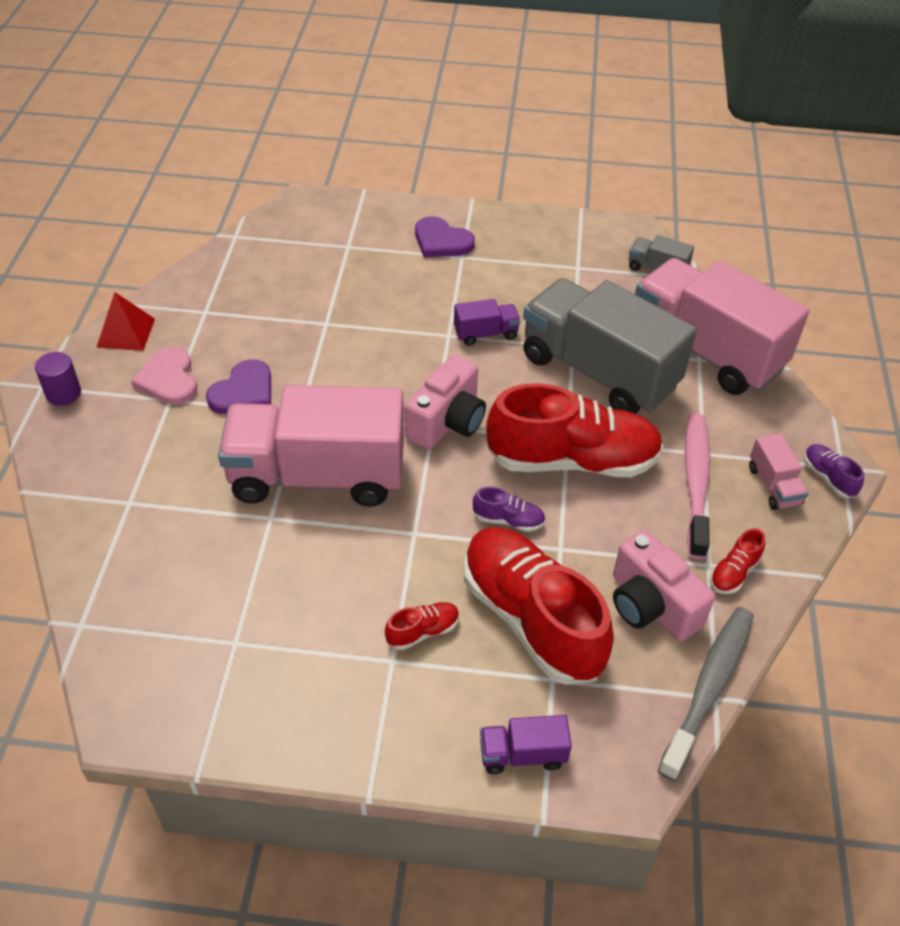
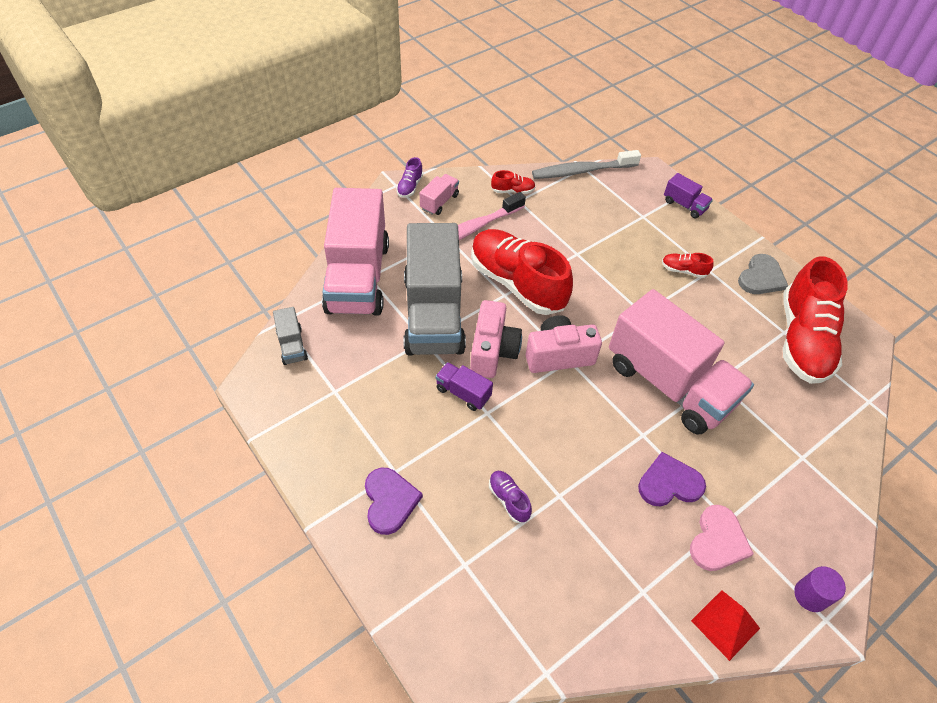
camera: 135 degrees left, 5 degrees up
(319, 708) = (761, 277): none -> grey heart
(508, 520) = (587, 283): purple shoe -> purple shoe (508, 500)
(531, 618) = (626, 240): red shoe -> red shoe (802, 339)
(651, 605) = (566, 207): pink camera -> pink camera (492, 351)

